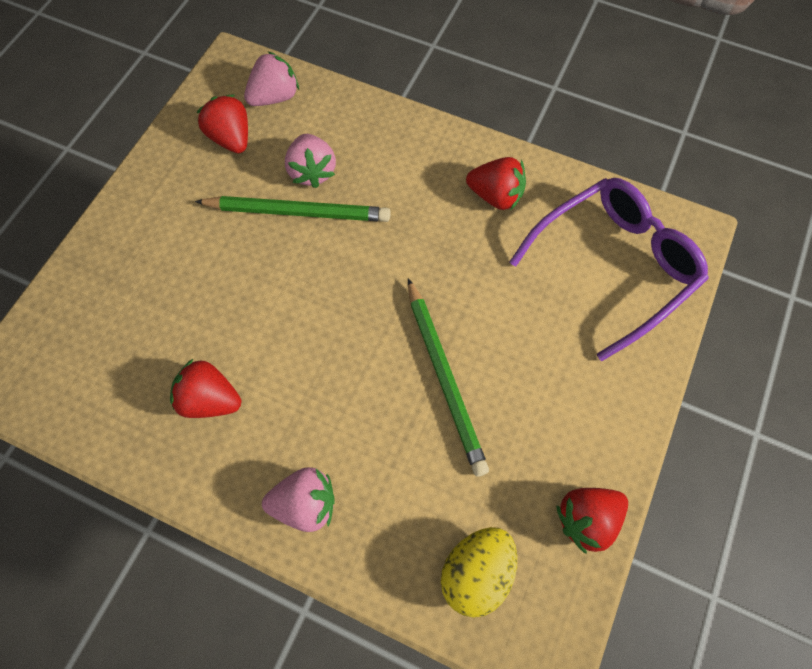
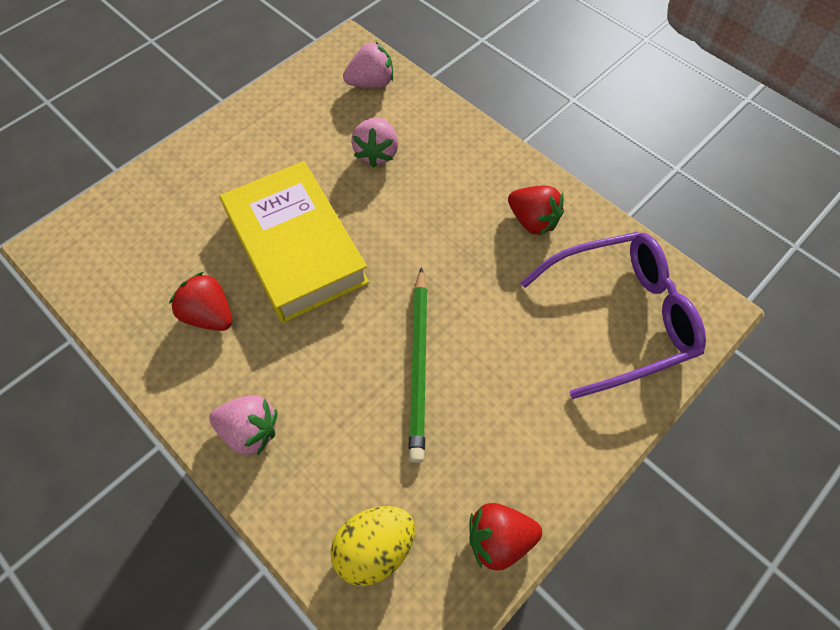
camera: 20 degrees right, 5 degrees down
(231, 138) = (320, 107): red strawberry -> none
(270, 298) = (296, 248): none -> yellow book
(297, 212) = (349, 183): green pencil -> none

